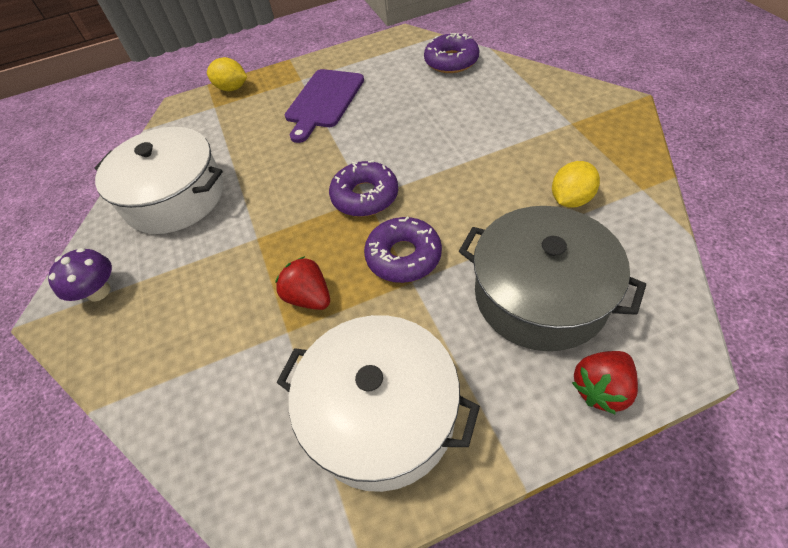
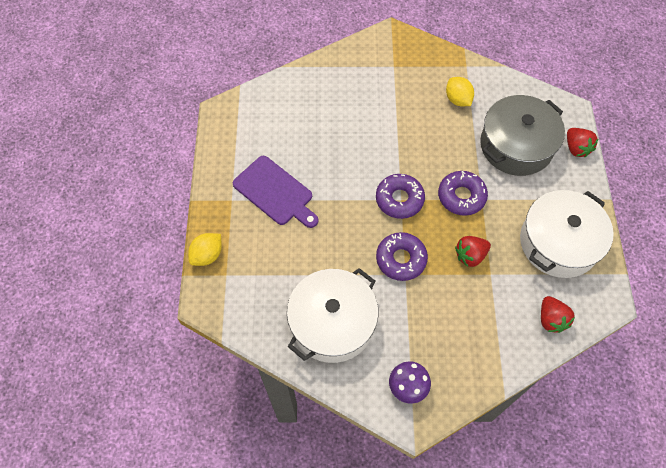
camera: 75 degrees left, 10 degrees up
(228, 443) = (551, 319): none -> red strawberry
(451, 61) = (281, 95): purple donut -> purple donut (401, 259)

